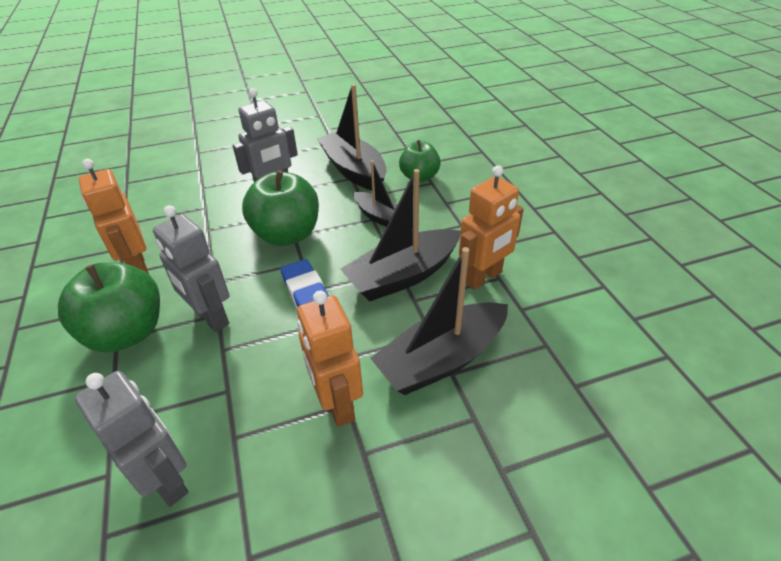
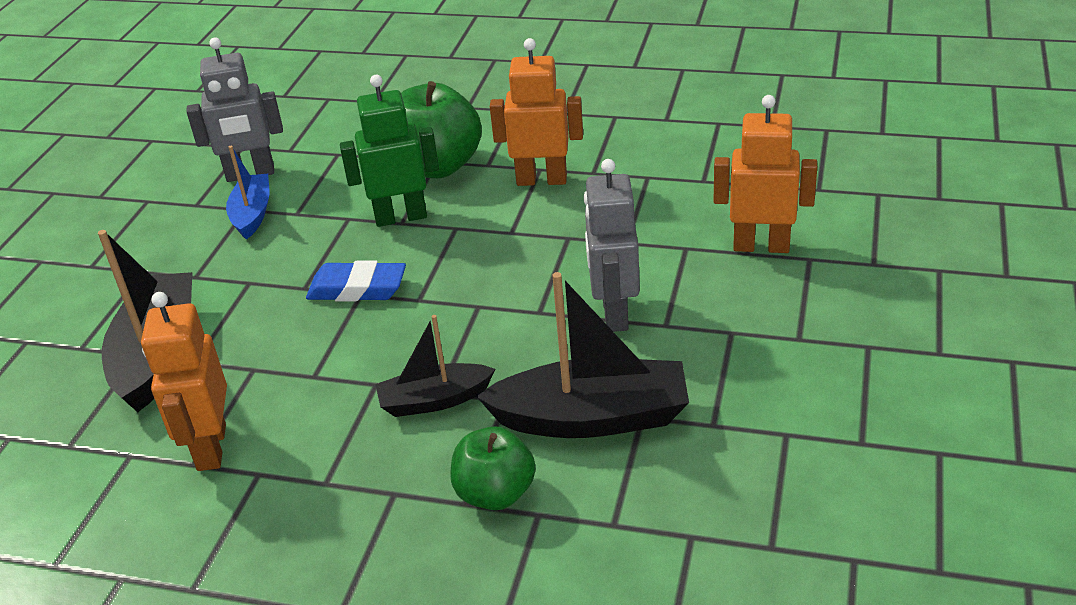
camera: 125 degrees right, 5 degrees down
(210, 317) = (401, 217): grey robot -> green robot
(240, 424) = (252, 214): none -> blue boat
(287, 235) = (487, 300): green apple -> none
(337, 404) = (202, 270): orange robot -> orange robot (761, 246)
(403, 276) = (298, 375): black boat -> none

